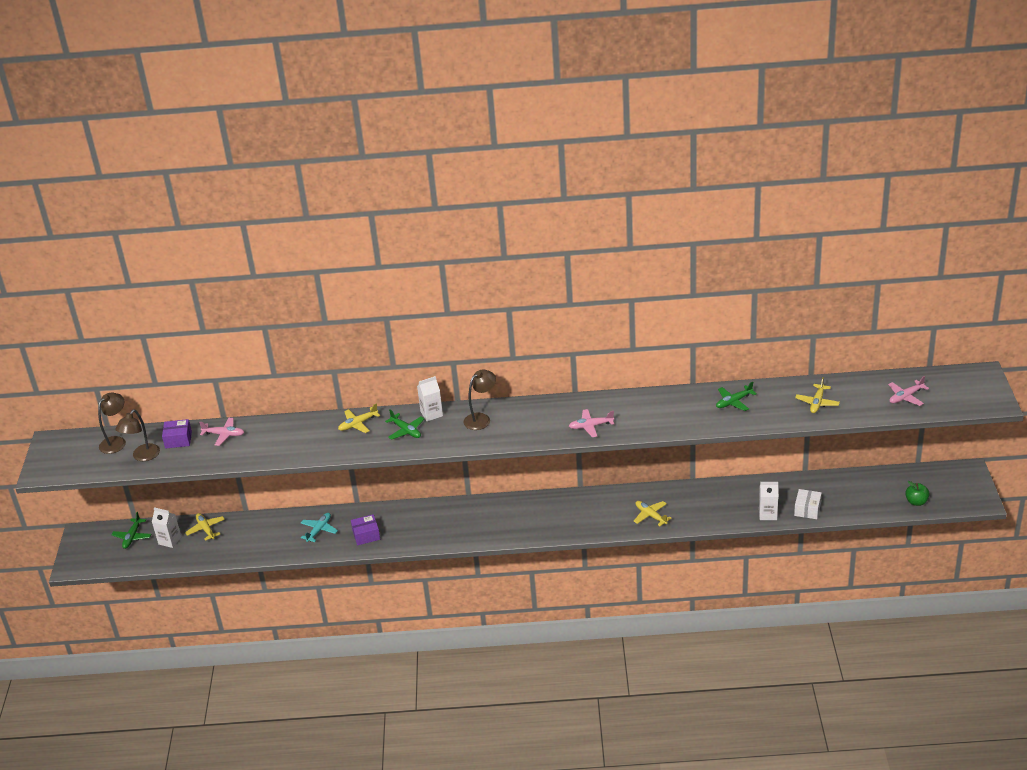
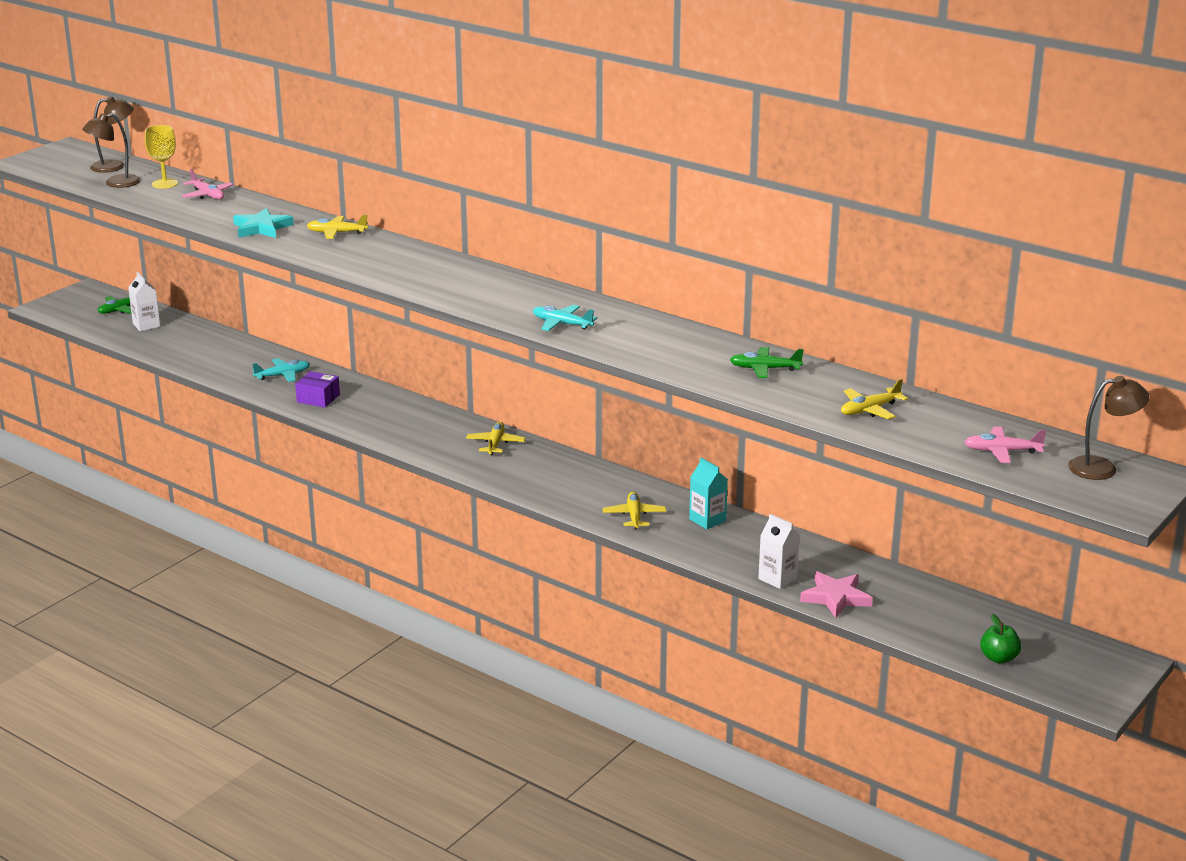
camera: 35 degrees right, 10 degrees down
(178, 440) = (165, 184): purple box -> yellow goblet
(206, 529) = (189, 330): yellow plane -> yellow plane (495, 444)
(305, 444) = (262, 228): none -> turquoise star
(406, 431) = (371, 255): green plane -> none
(431, 414) = (419, 252): white carton -> none
(481, 418) = (460, 274): brown lamp -> brown lamp (1102, 468)
(590, 426) = (562, 324): pink plane -> turquoise plane
(689, 497) = (707, 520): none -> turquoise carton
(807, 509) = (835, 597): white box -> pink star

